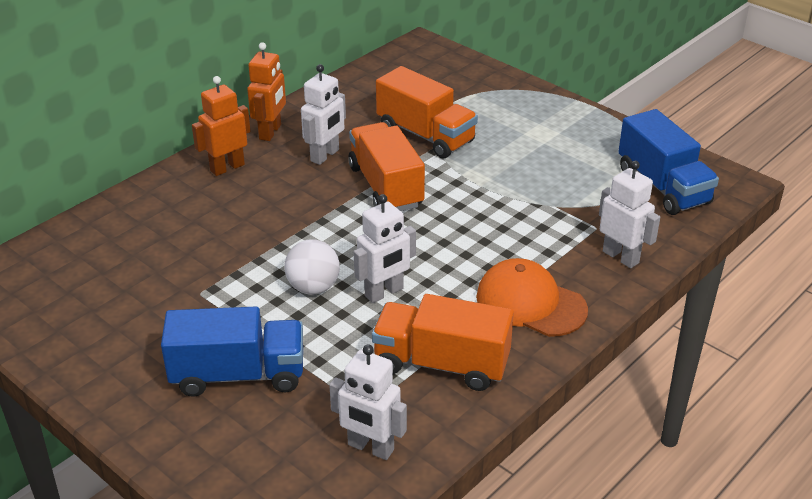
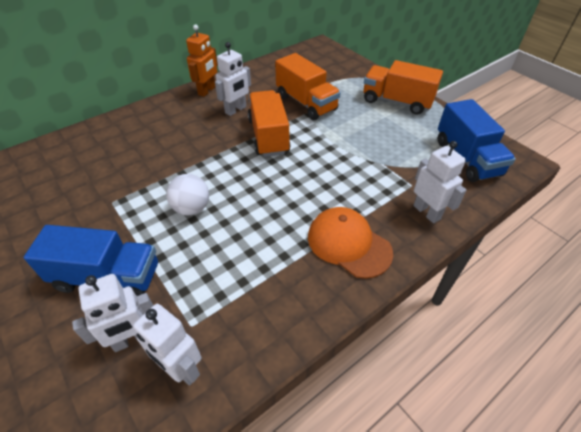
camera: 10 degrees right, 10 degrees up
(227, 167) = (170, 111): orange robot -> none
(384, 293) = (241, 219): white robot -> white robot (132, 339)
(441, 364) = (264, 291): orange truck -> orange truck (397, 101)

